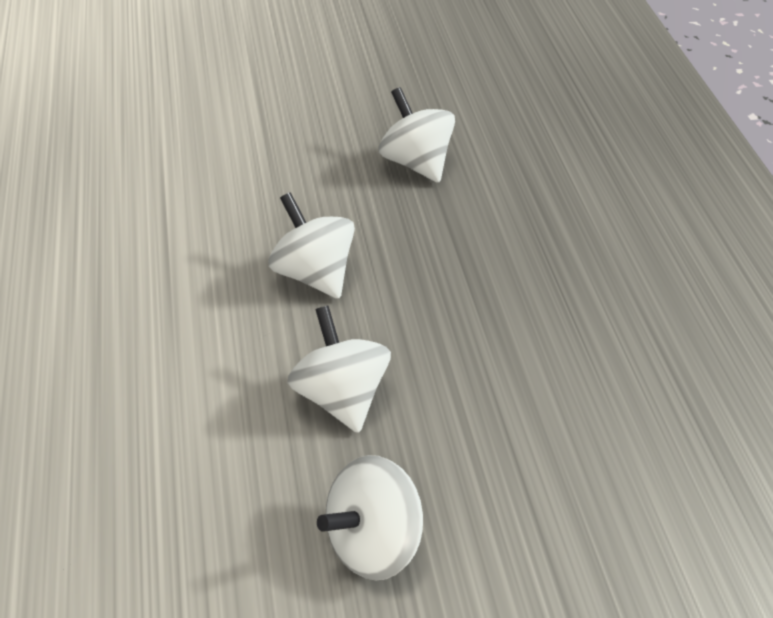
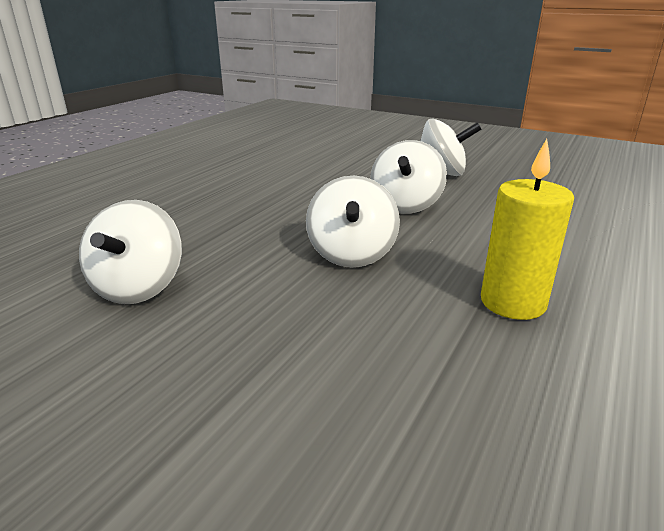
camera: 135 degrees left, 20 degrees down
(143, 284) = (513, 302): none -> yellow candle

